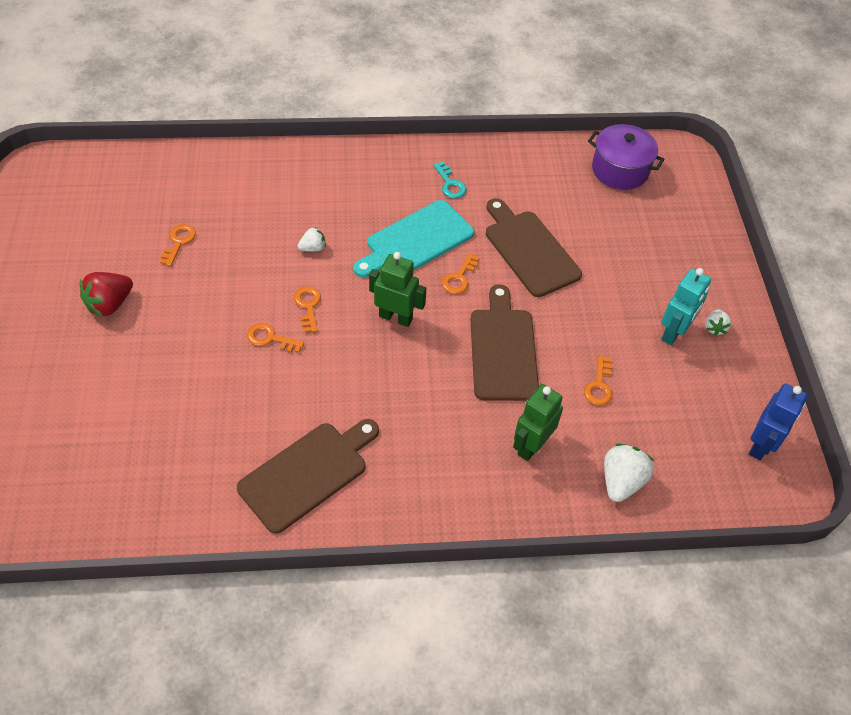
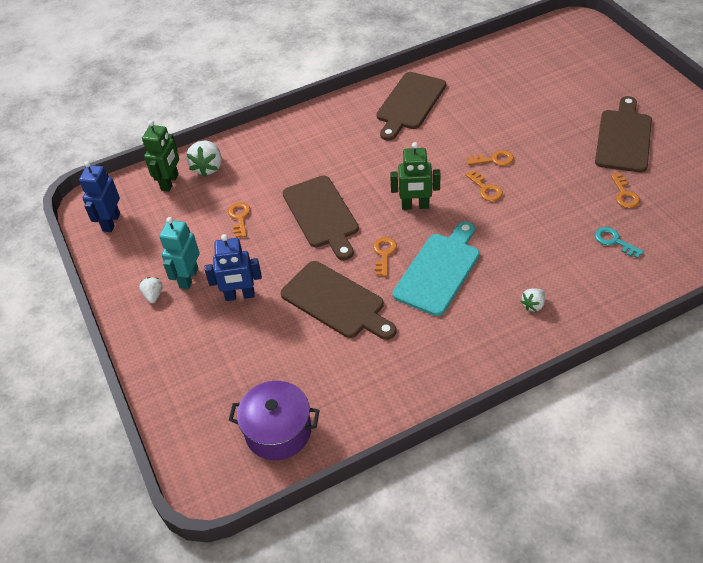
camera: 165 degrees right, 5 degrees down
(110, 304) = (623, 138): red strawberry -> brown cutting board
(313, 248) = (518, 231): white strawberry -> white strawberry (533, 305)
(450, 184) = (443, 339): turquoise key -> turquoise key (614, 241)
(531, 446) = (275, 165): green robot -> green robot (170, 182)
(623, 292) = (240, 295): none -> blue robot

